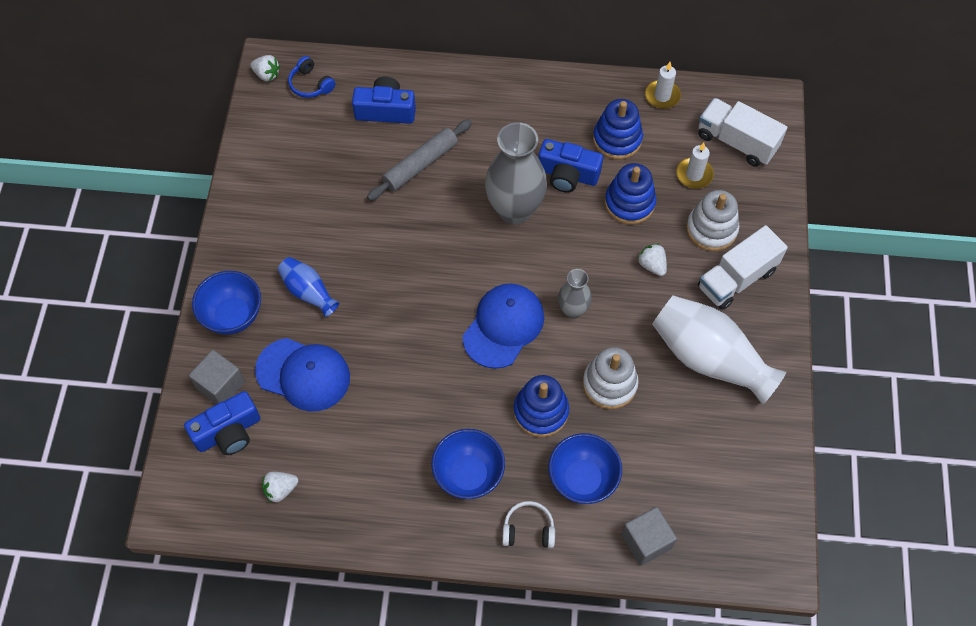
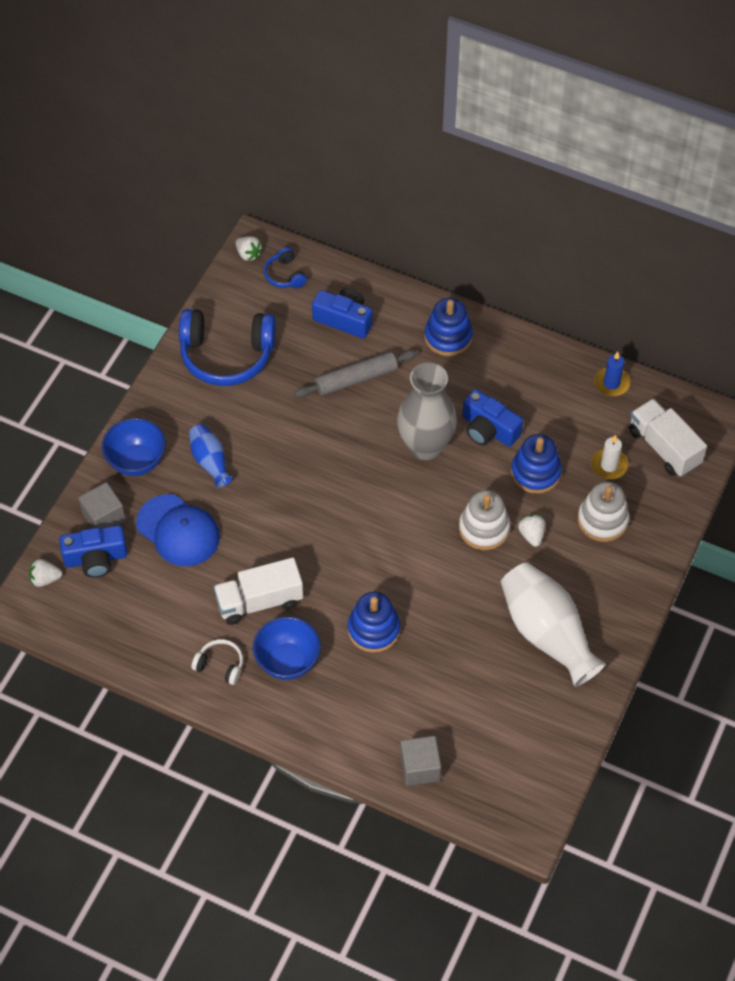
camera: 20 degrees right, 5 degrees down
(280, 489) = (121, 620): white strawberry -> white strawberry (45, 579)
(284, 180) = (227, 355): none -> blue headphones
(503, 326) = (371, 546): blue cap -> none
(528, 529) = (320, 723): white headphones -> white headphones (220, 665)
(572, 310) = (440, 551): grey vase -> none
(582, 479) = (386, 698): blue bowl -> none
(609, 384) = (446, 626): white stacking toy -> white stacking toy (484, 528)
(617, 139) = (550, 411): blue stacking toy -> blue stacking toy (448, 337)
(662, 96) = (611, 383): white candle -> blue candle
(736, 279) = (605, 572): white truck -> white truck (259, 601)

